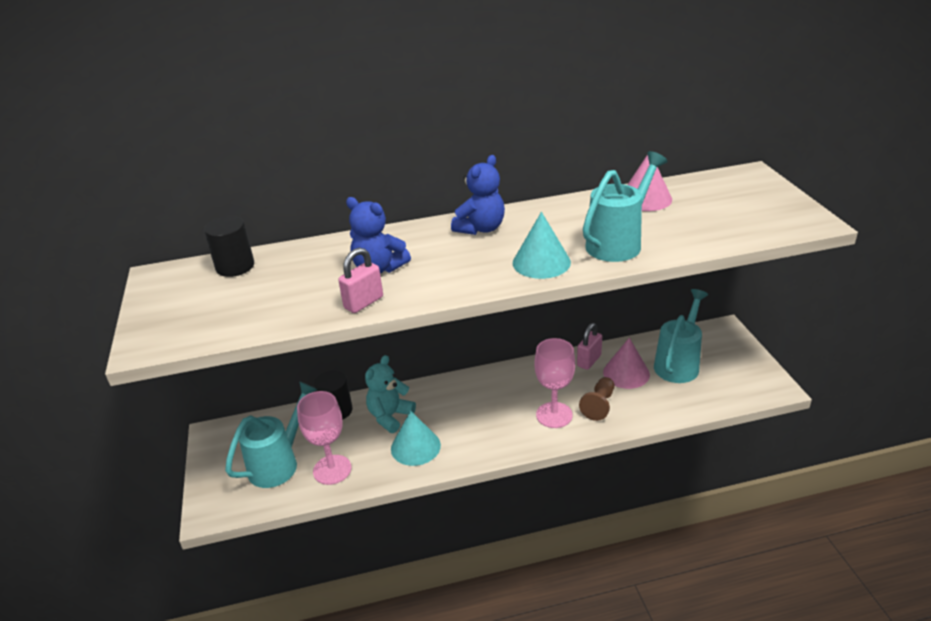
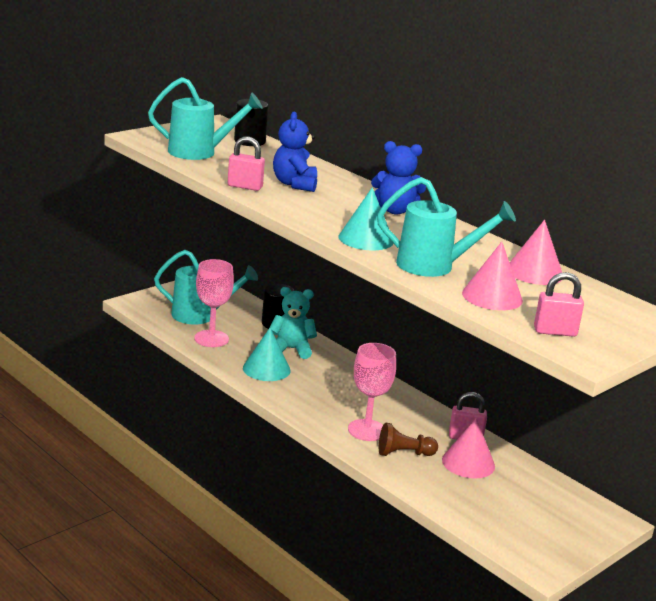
camera: 55 degrees right, 10 degrees down
(678, 364) = (517, 494): turquoise watering can -> turquoise watering can (199, 152)
(691, 232) = (492, 296): none -> pink cone
(766, 222) = (555, 332): none -> pink padlock

